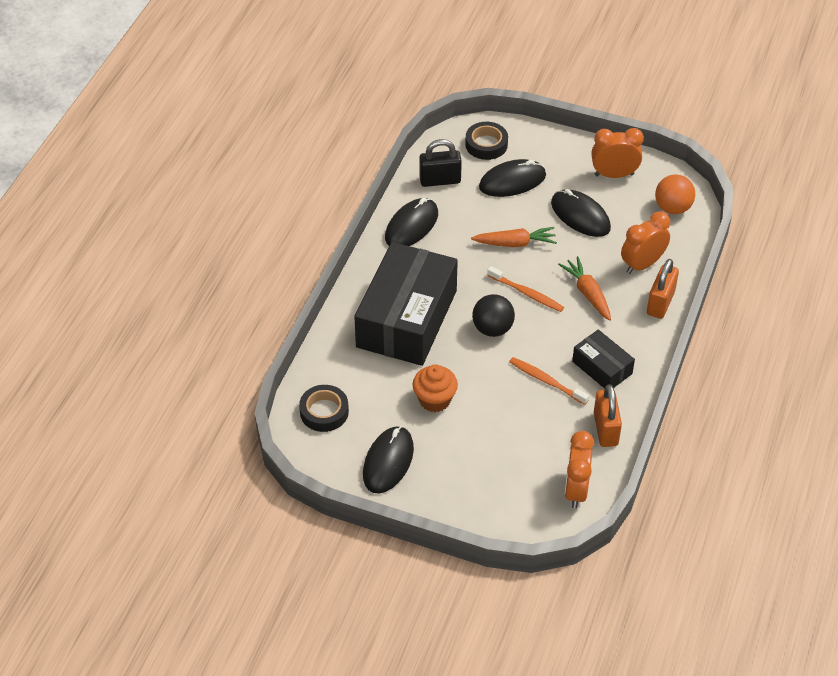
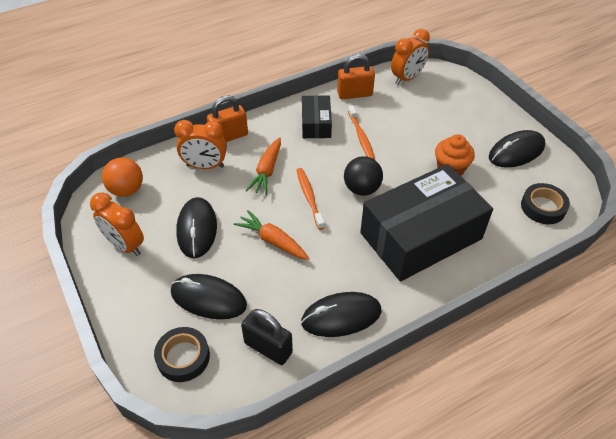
camera: 140 degrees left, 0 degrees up
(605, 429) = (354, 94): orange padlock -> orange padlock turned 45 degrees clockwise

